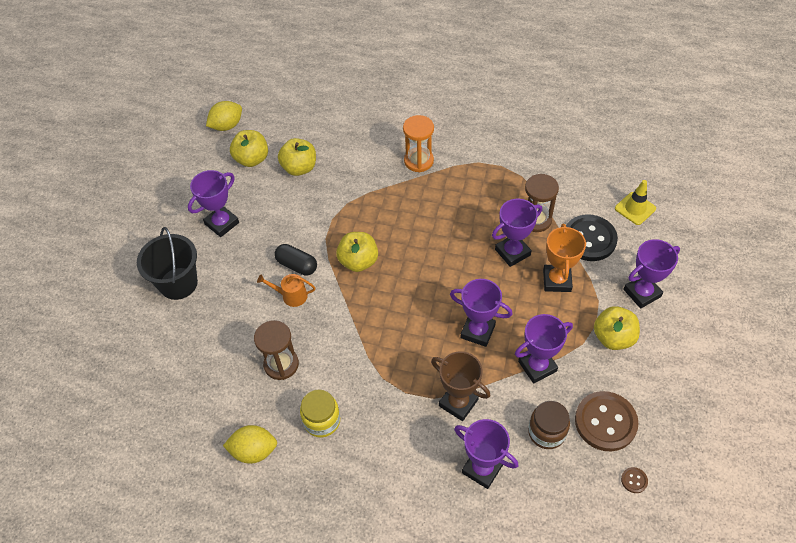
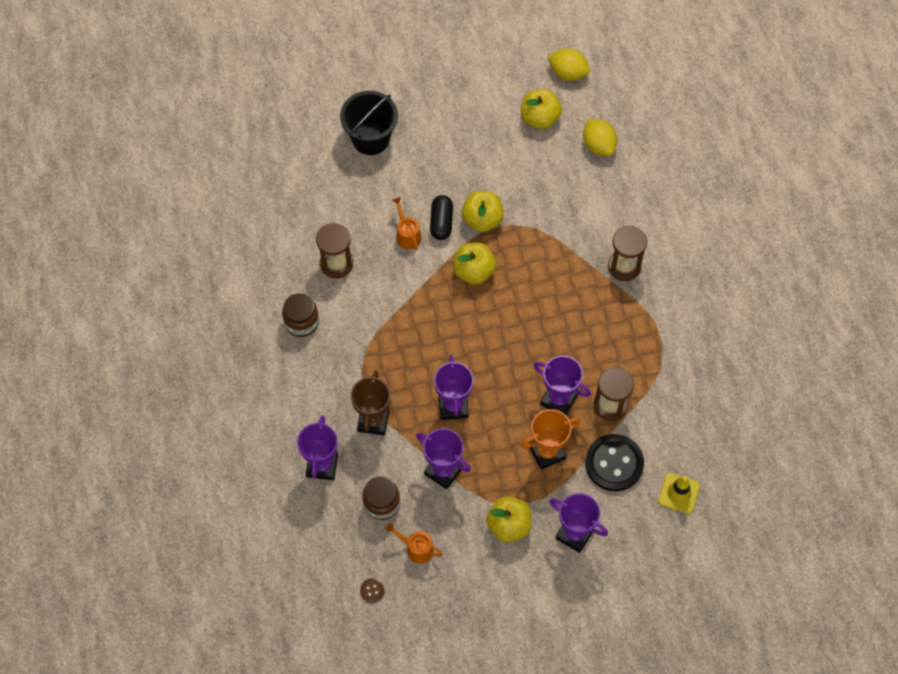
camera: 60 degrees right, 10 degrees up
(222, 223) = (452, 135): purple trophy -> none
(254, 451) = (250, 285): yellow lemon -> yellow lemon (598, 145)
(299, 168) = (553, 165): yellow apple -> yellow apple (482, 219)
(322, 421) = (301, 322): yellow jar -> brown jar
(418, 161) = (624, 266): orange hourglass -> brown hourglass
(605, 422) = (416, 548): brown button -> orange watering can

